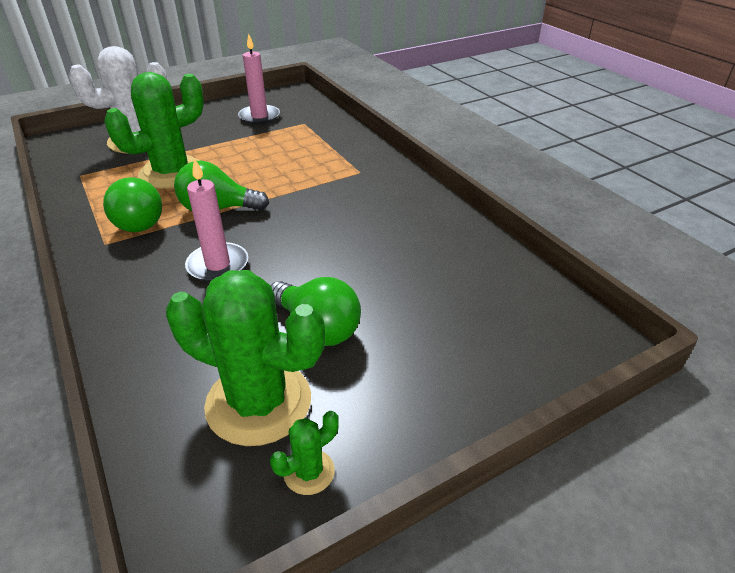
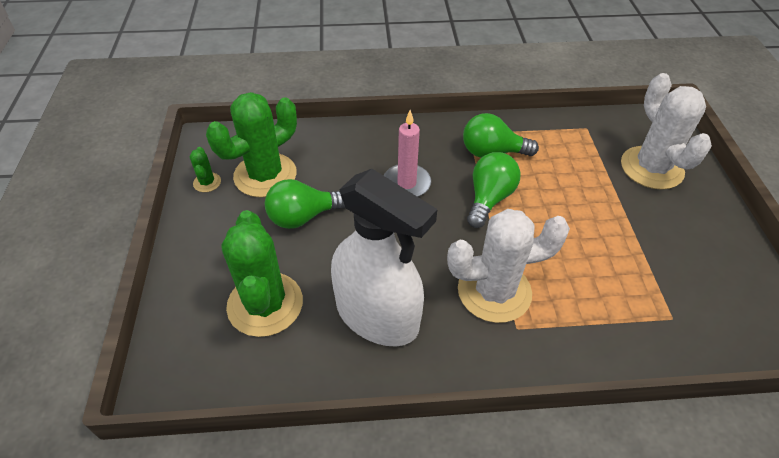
camera: 115 degrees right, 10 degrees up
(172, 173) = (570, 181): green cactus -> green cactus (265, 304)
(259, 117) = (701, 277): pink candle -> none
(332, 186) = (494, 291): none -> white cactus
(405, 235) = (377, 316): none -> white spray bottle

